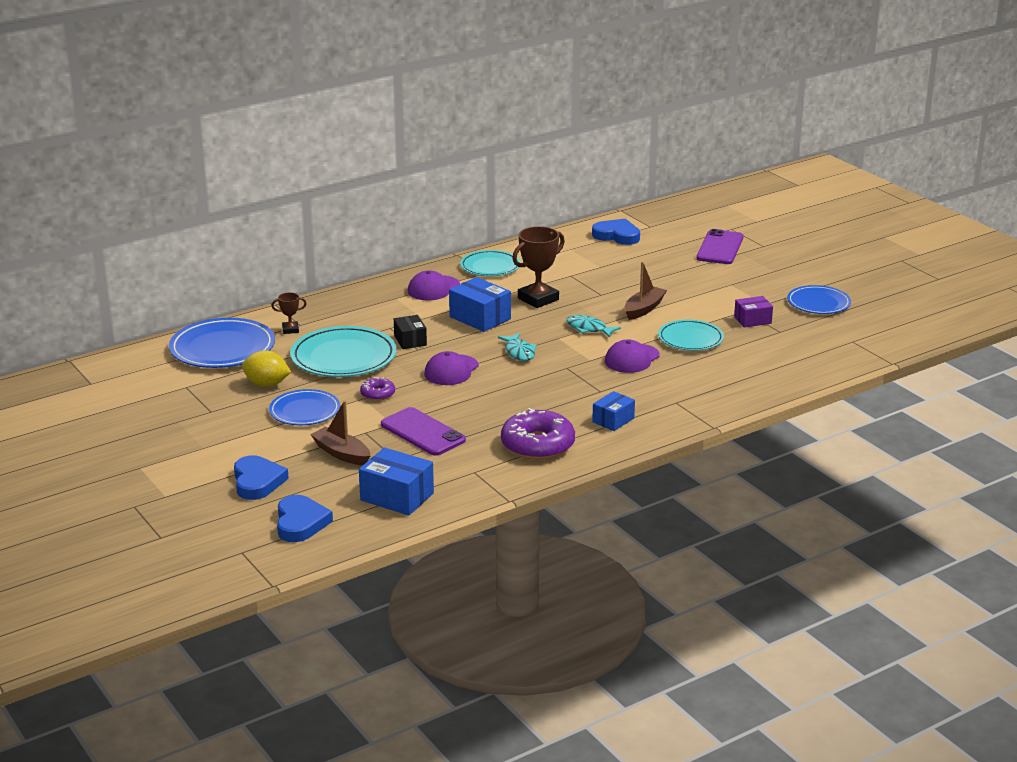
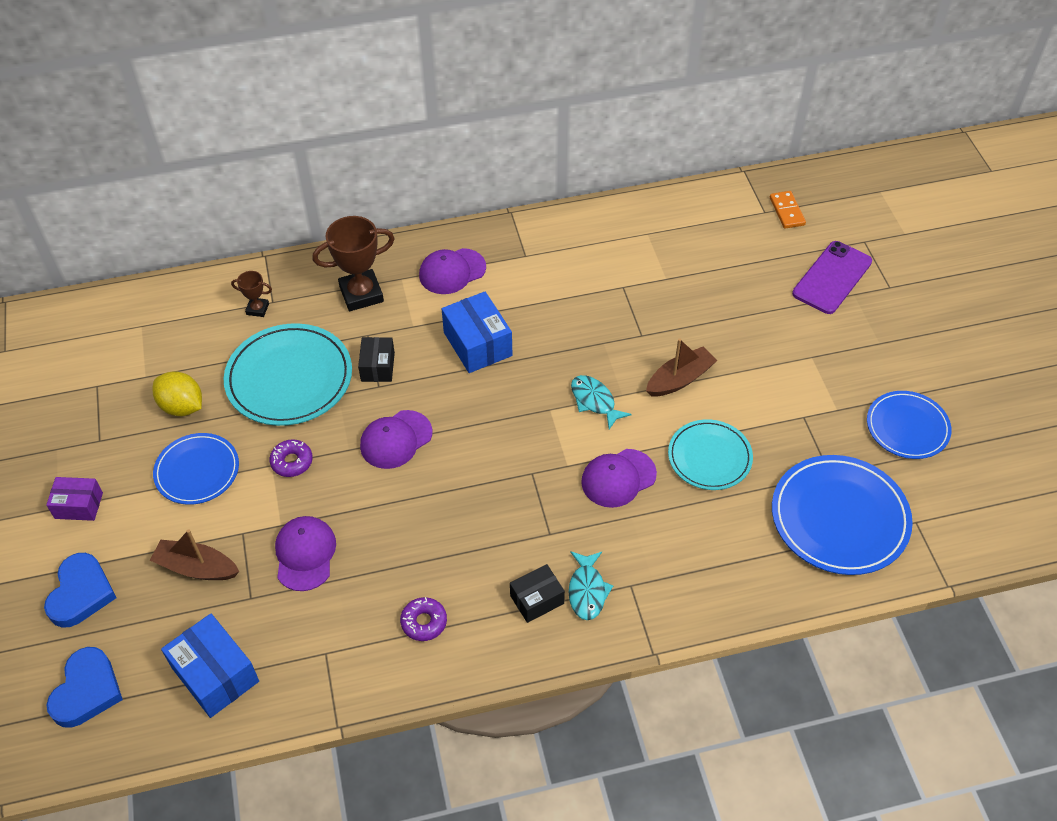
camera: 20 degrees right, 25 degrees up
(222, 348) = (169, 324): blue plate -> blue plate (839, 518)
(341, 453) = (196, 567): brown boat -> brown boat turned 45 degrees counterclockwise
(422, 432) = (305, 554): purple phone -> purple cap
(490, 266) = (537, 245): turquoise plate -> none
(519, 352) = (490, 426): turquoise fish -> turquoise fish (587, 591)
(537, 445) = (424, 622): purple donut -> purple donut, size x0.50
(538, 299) = (562, 325): brown trophy -> brown trophy (361, 294)
(613, 420) = (537, 599): blue box -> black box
(617, 235) = (715, 221): blue heart -> none
(666, 223) = (787, 211): none -> orange domino
(752, 320) = (805, 440): purple box -> purple box (79, 505)

